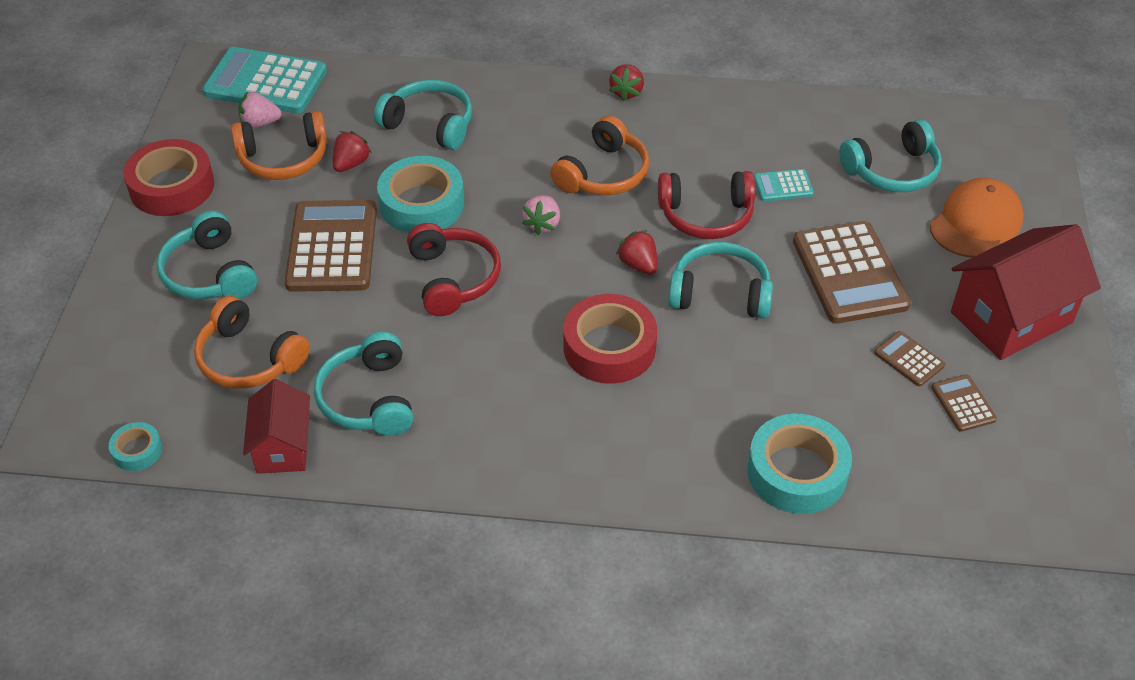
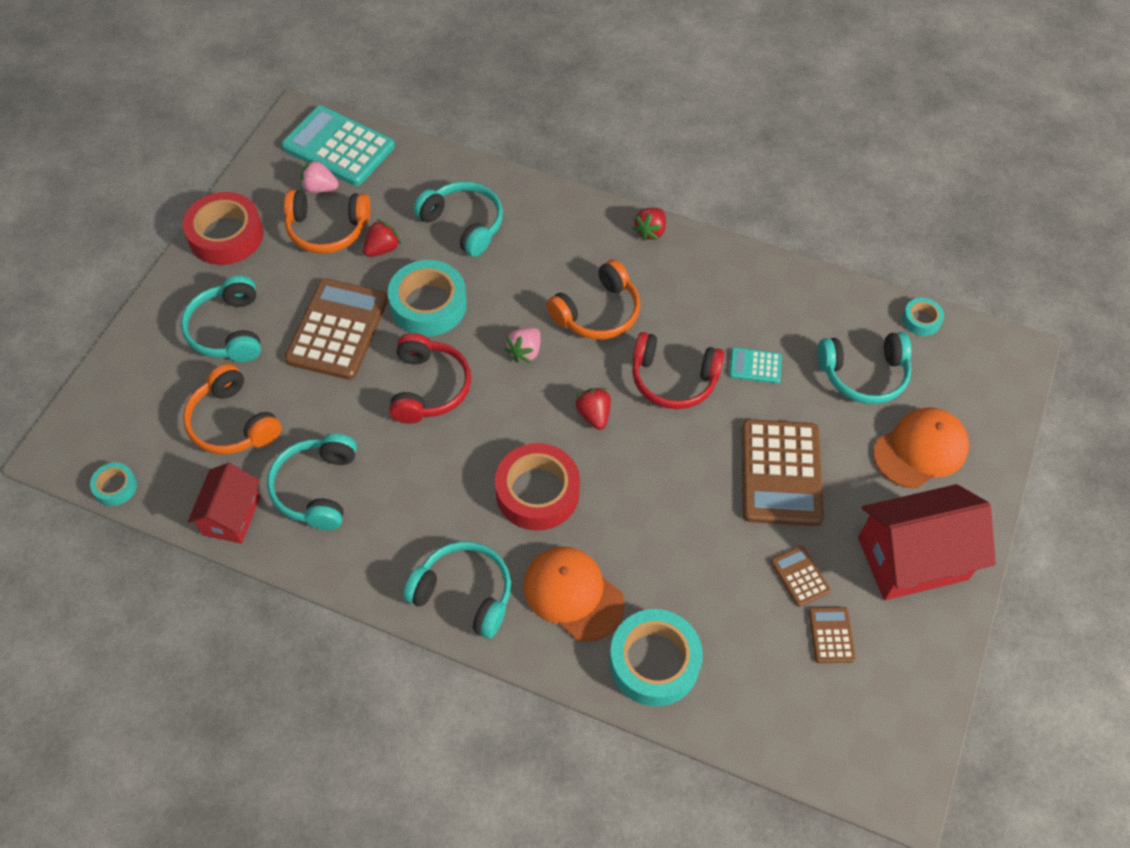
camera: 15 degrees right, 10 degrees up
(686, 431) = (573, 594): none -> orange cap
(720, 293) = (655, 463): turquoise headphones -> turquoise headphones (464, 594)
(926, 113) = (921, 320): none -> turquoise tape

